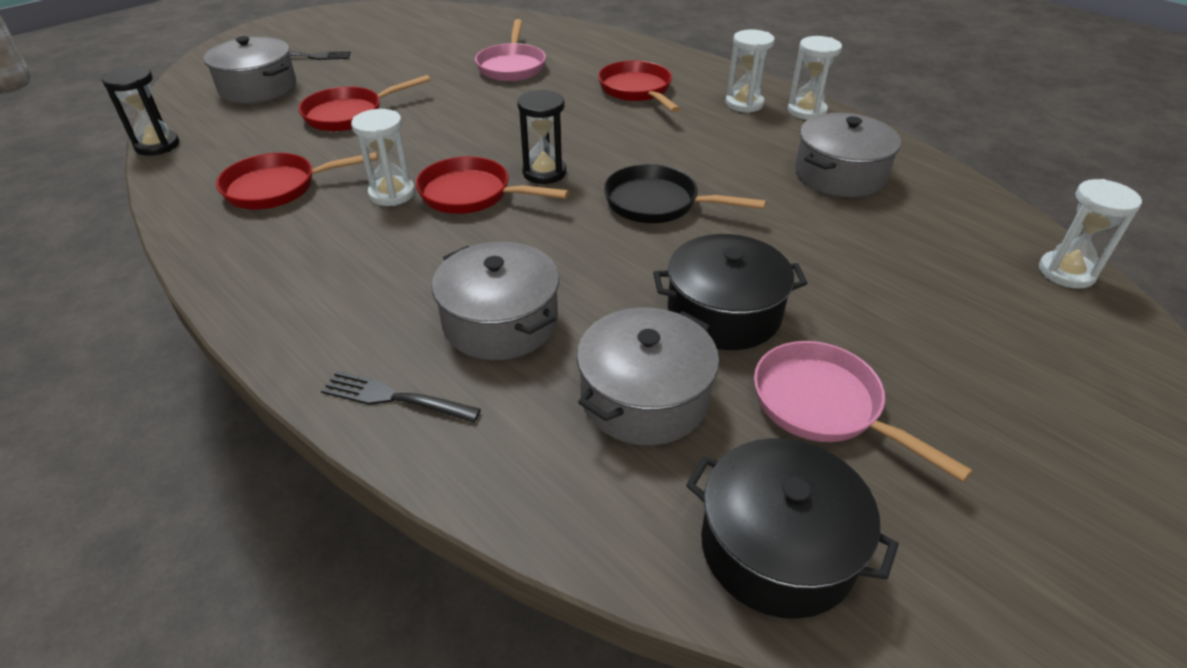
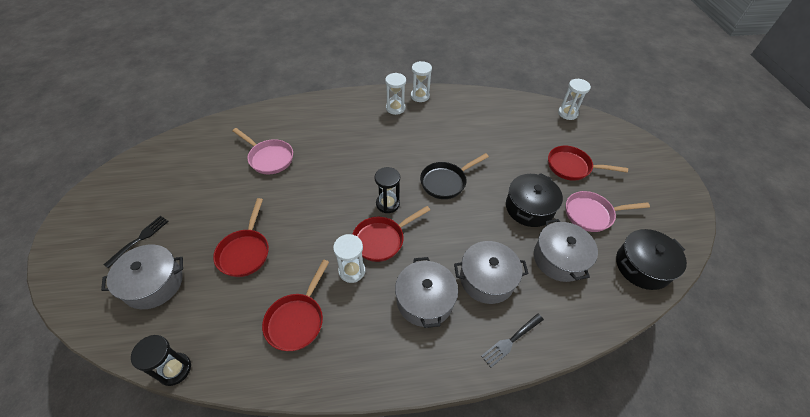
camera: 55 degrees left, 10 degrees up
(637, 90) = (347, 131): red pan -> red pan (572, 167)
(840, 174) = (472, 120): grey pot -> grey pot (425, 300)

